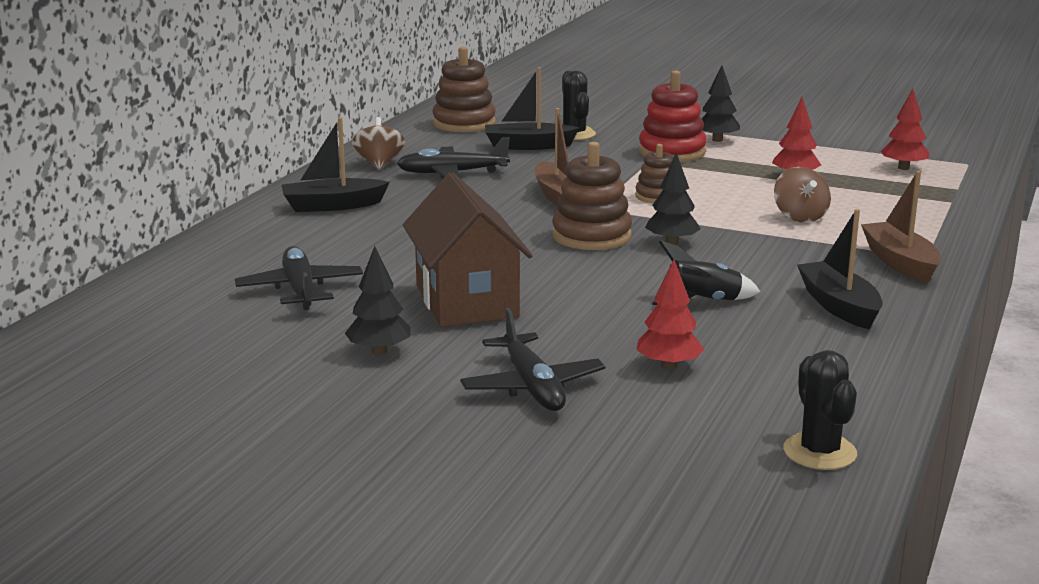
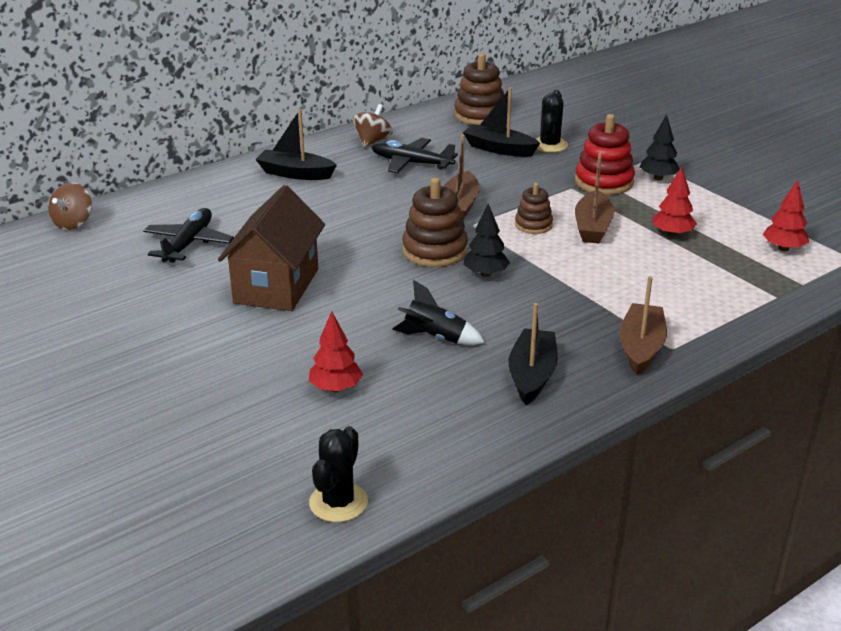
camera: 30 degrees right, 10 degrees up
(379, 351) = (173, 311): black tree -> none
(532, 386) = (227, 374): black plane -> none
(716, 186) = (592, 227): none -> brown boat
(800, 217) = (620, 277): brown spinning top -> brown spinning top (73, 223)

